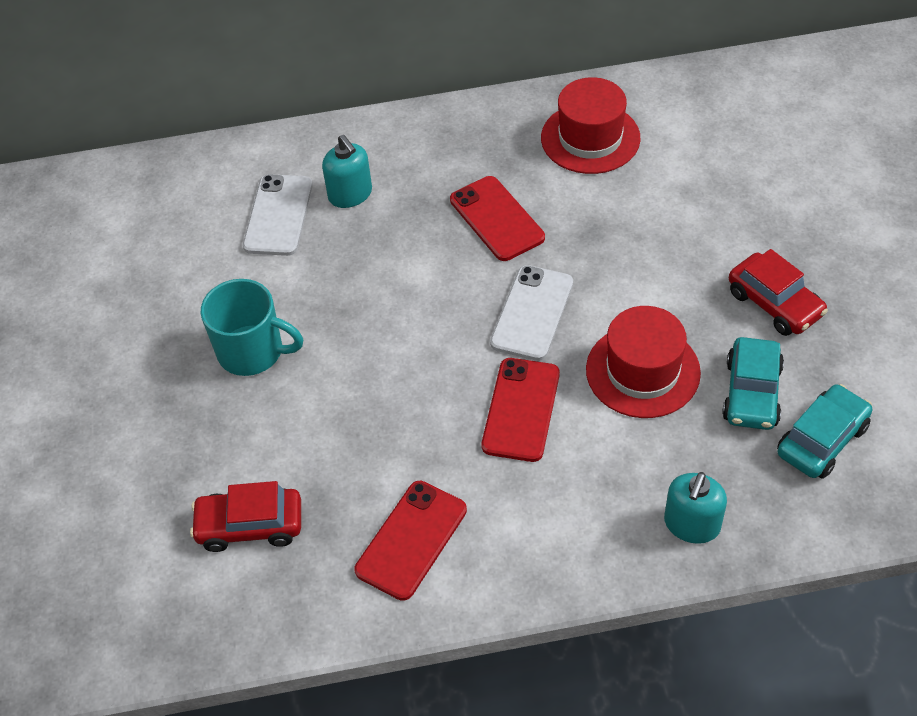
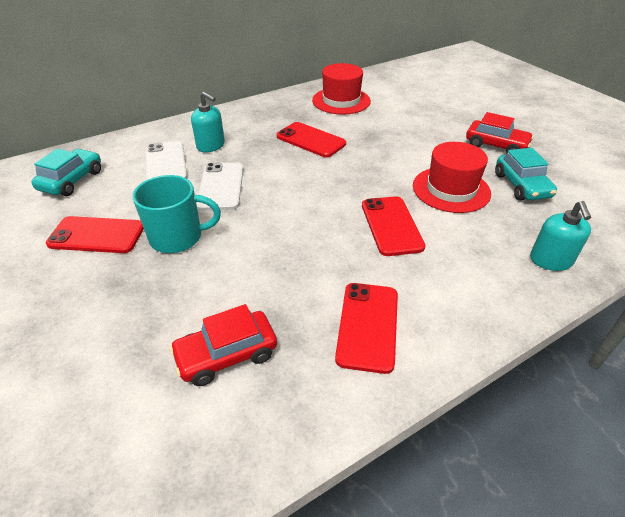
camera: 25 degrees left, 10 degrees down
(162, 321) = (97, 235): none -> red phone
(532, 313) = (362, 177): white phone -> white phone (221, 186)
(822, 440) = (580, 198): turquoise car -> turquoise car (72, 180)

